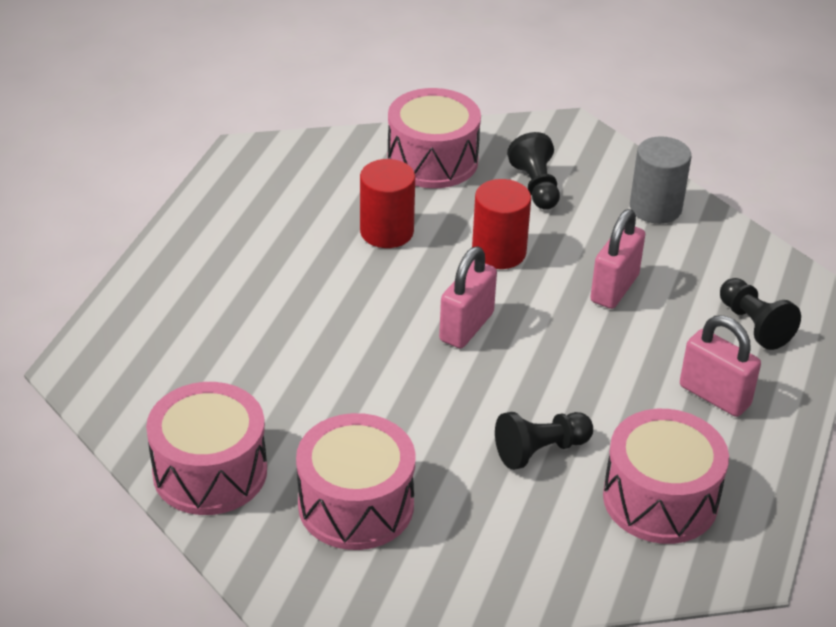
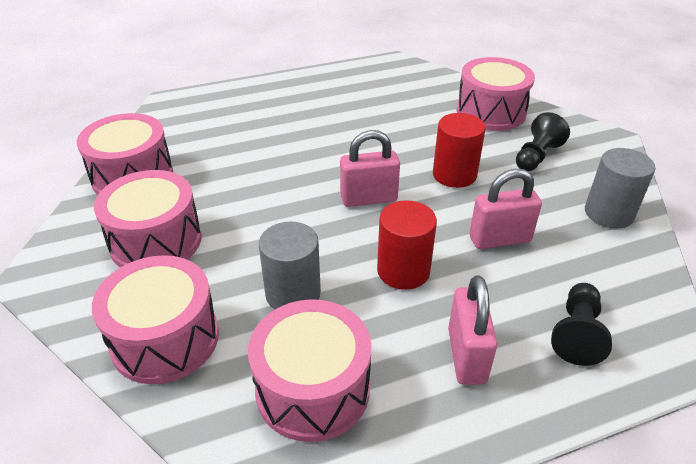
camera: 50 degrees right, 0 degrees up
(386, 232) = (406, 129): red cylinder -> red cylinder (403, 271)
(509, 560) = (165, 339): none -> pink drum
(540, 450) = (293, 293): black pawn -> grey cylinder

